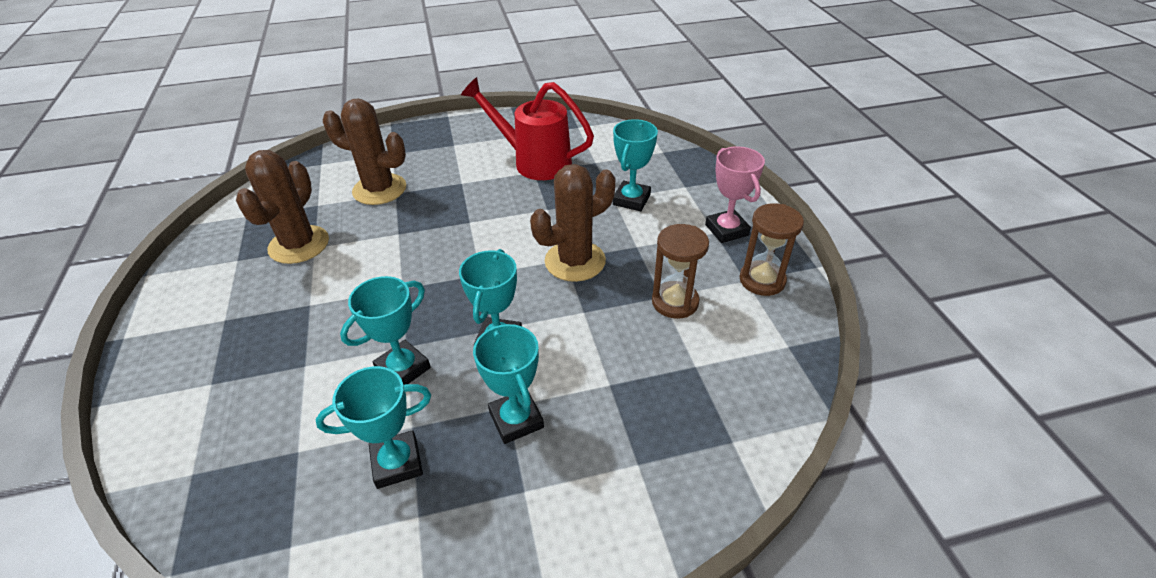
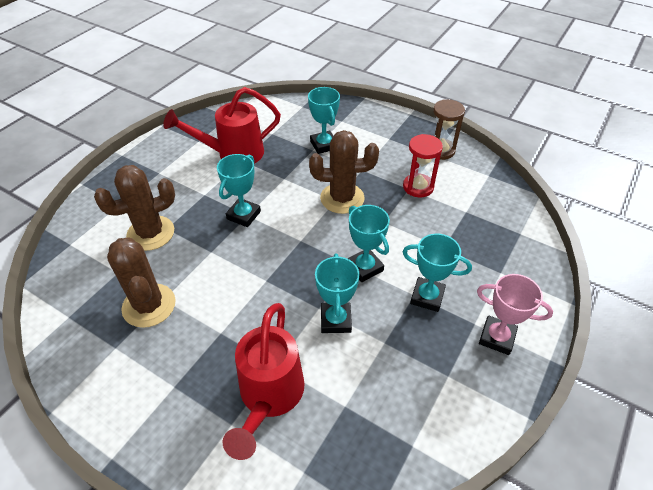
camera: 45 degrees left, 5 degrees up
(263, 387) = (269, 396): none -> red watering can
(397, 463) = (403, 364): turquoise trophy -> turquoise trophy (243, 215)
(575, 261) = (342, 198): brown cactus -> brown cactus turned 75 degrees clockwise
(675, 302) = (418, 187): brown hourglass -> red hourglass
(726, 230) = (393, 134): pink trophy -> pink trophy (497, 337)

